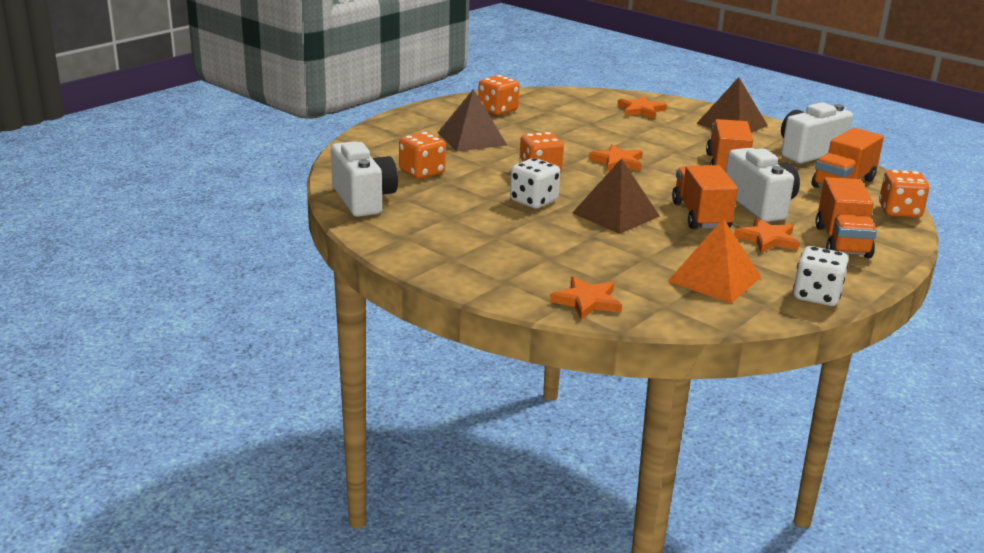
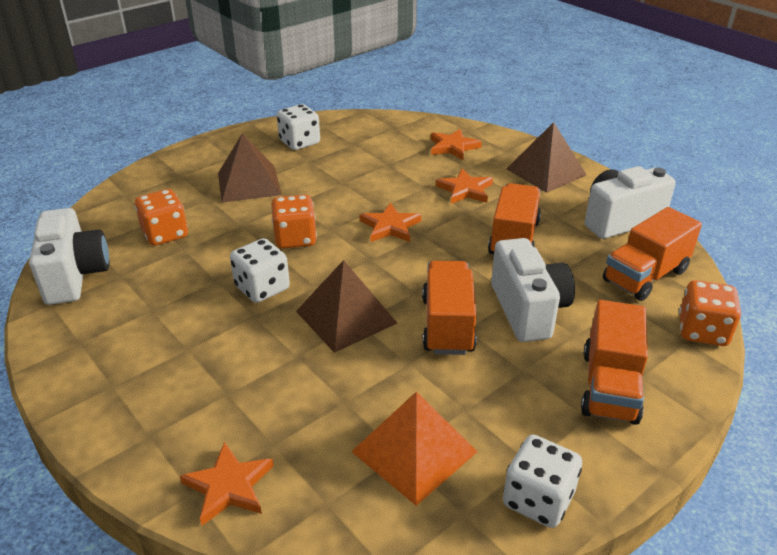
camera: 10 degrees right, 10 degrees up
(498, 110) = (299, 142): orange dice -> white dice
(767, 239) = (513, 375): orange star -> orange star (465, 190)

